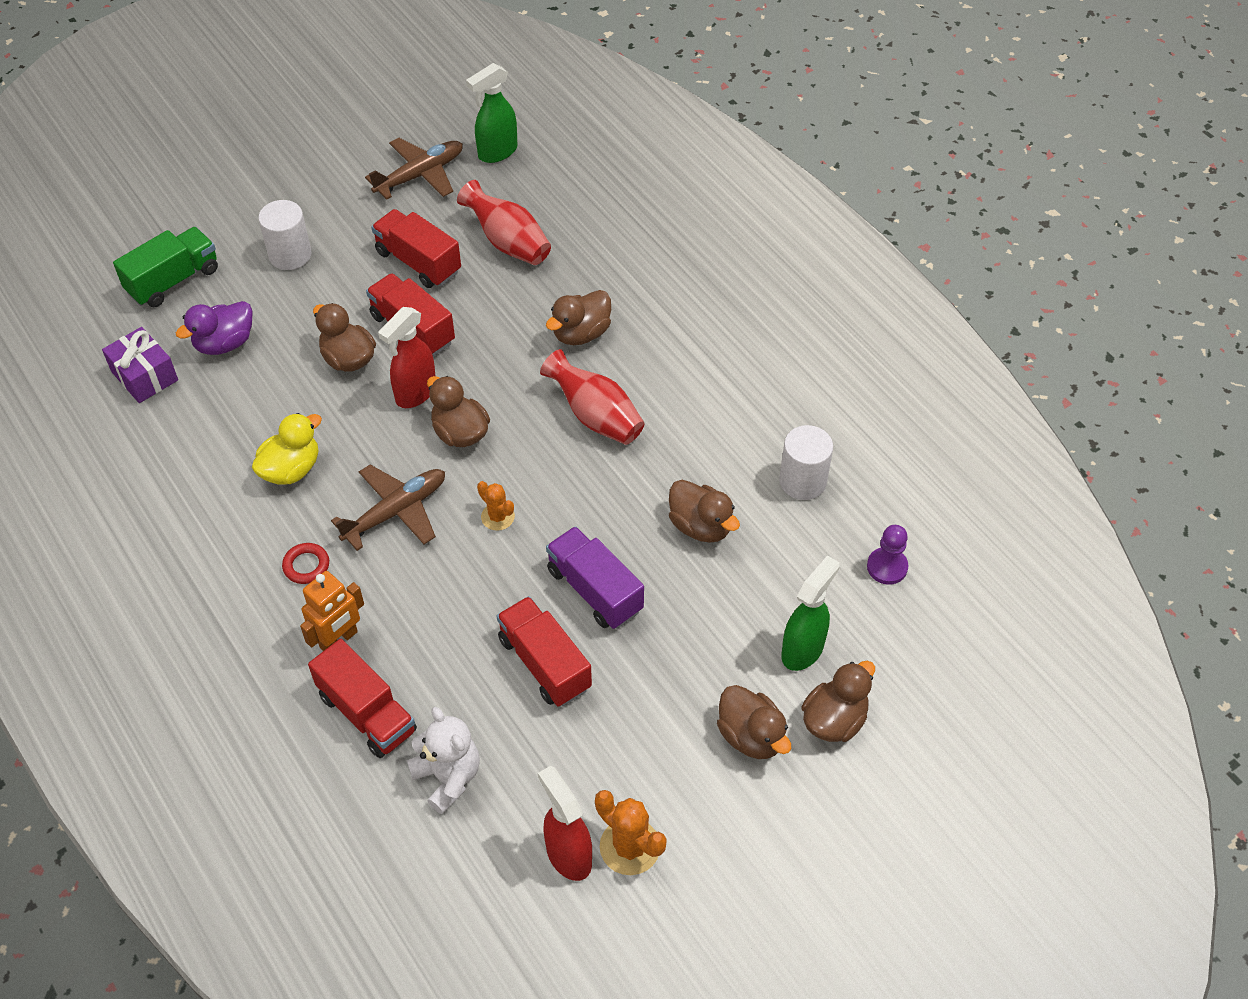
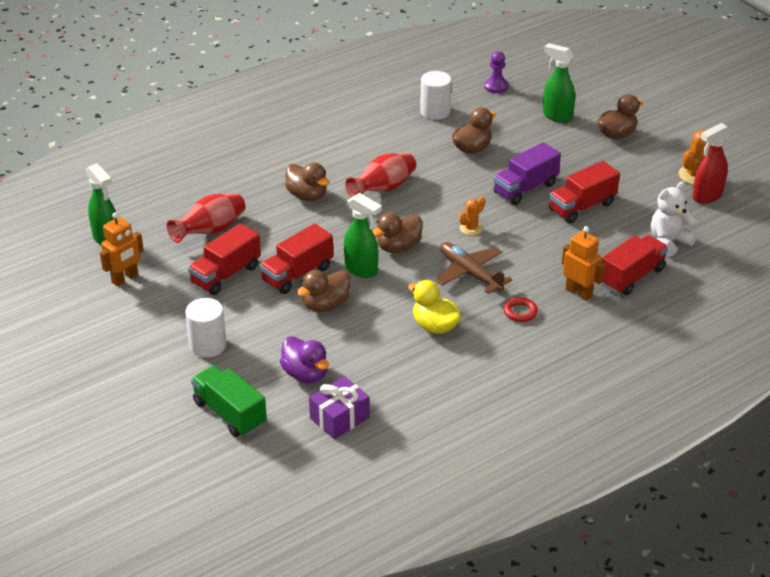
camera: 90 degrees left, 15 degrees down
(415, 393) = (361, 270): red spray bottle -> green spray bottle
(419, 175) = (125, 279): brown plane -> orange robot
(834, 720) = (600, 108): brown duck -> none

